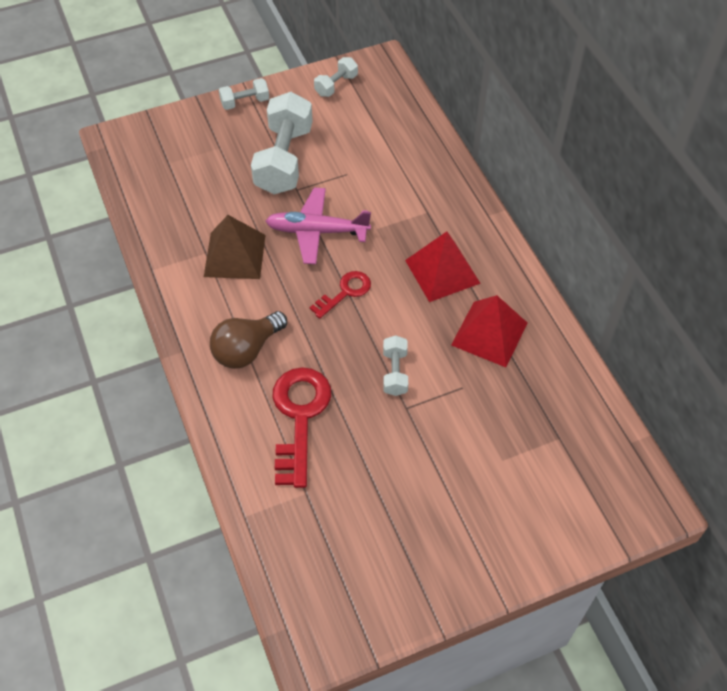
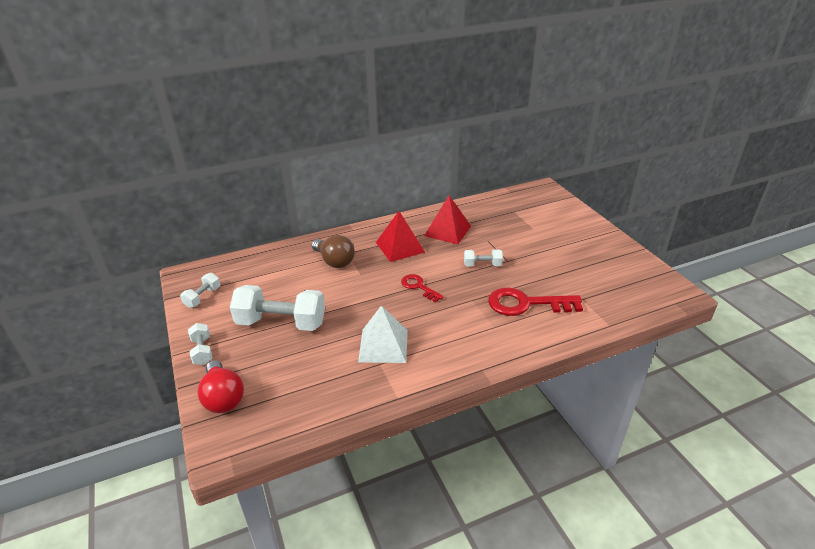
camera: 90 degrees left, 20 degrees down
(176, 130) = (223, 398): none -> red light bulb
(235, 255) = (383, 345): brown pyramid -> white pyramid
(246, 350) = (475, 332): brown light bulb -> brown light bulb (334, 261)
(317, 231) = (361, 302): pink plane -> none
(336, 85) = (203, 297): white dumbbell -> white dumbbell turned 75 degrees clockwise

